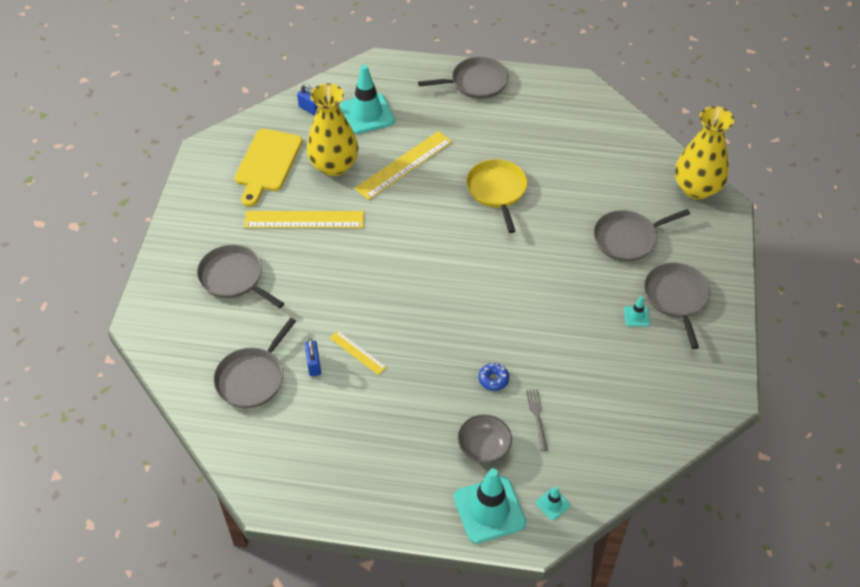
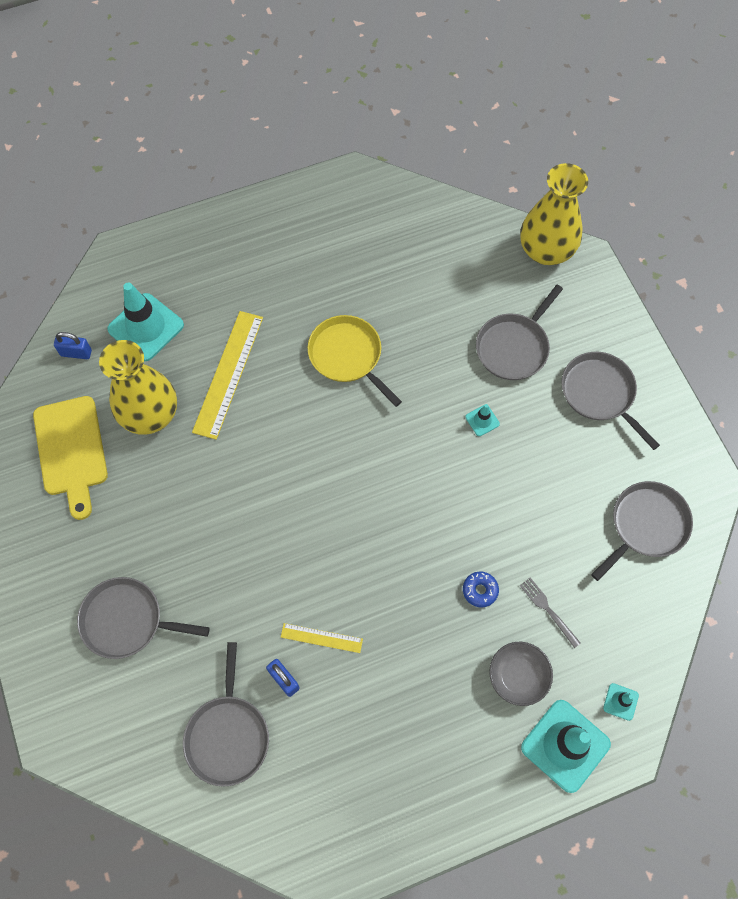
camera: 30 degrees left, 15 degrees up
(304, 219) = (160, 502): yellow ruler -> none
(476, 83) = (243, 227): grey pan -> grey pan (646, 525)
(636, 316) = (574, 436): turquoise traffic cone -> turquoise traffic cone (482, 420)

